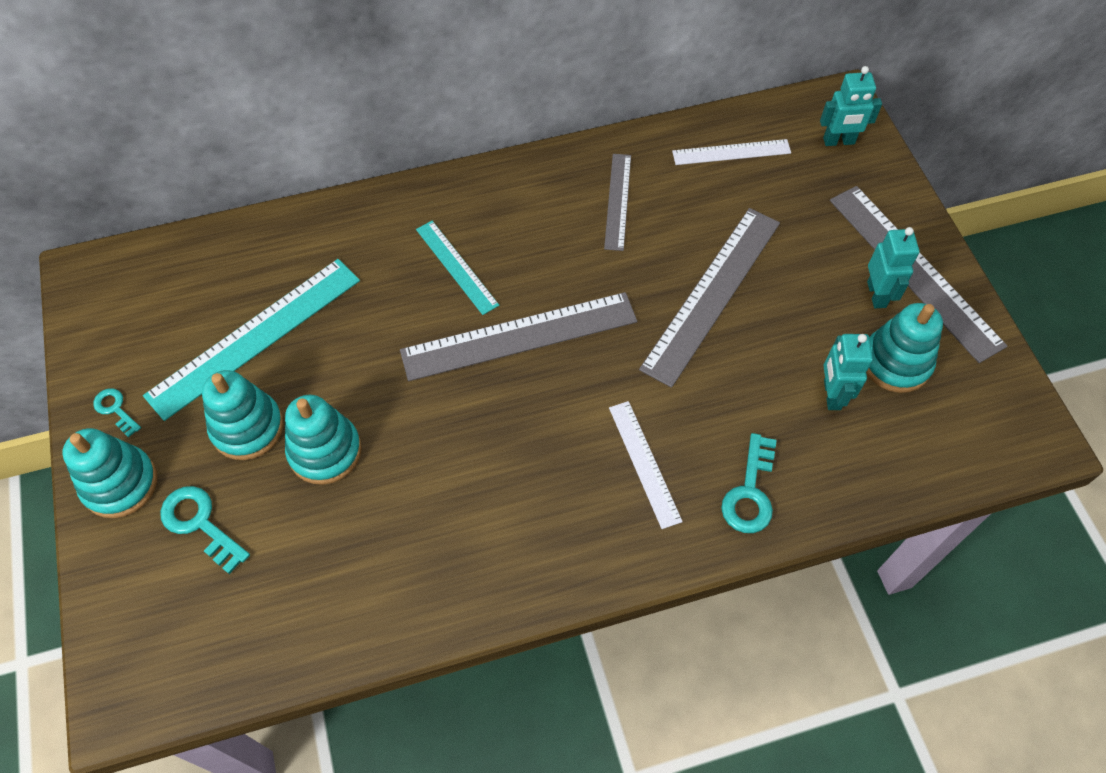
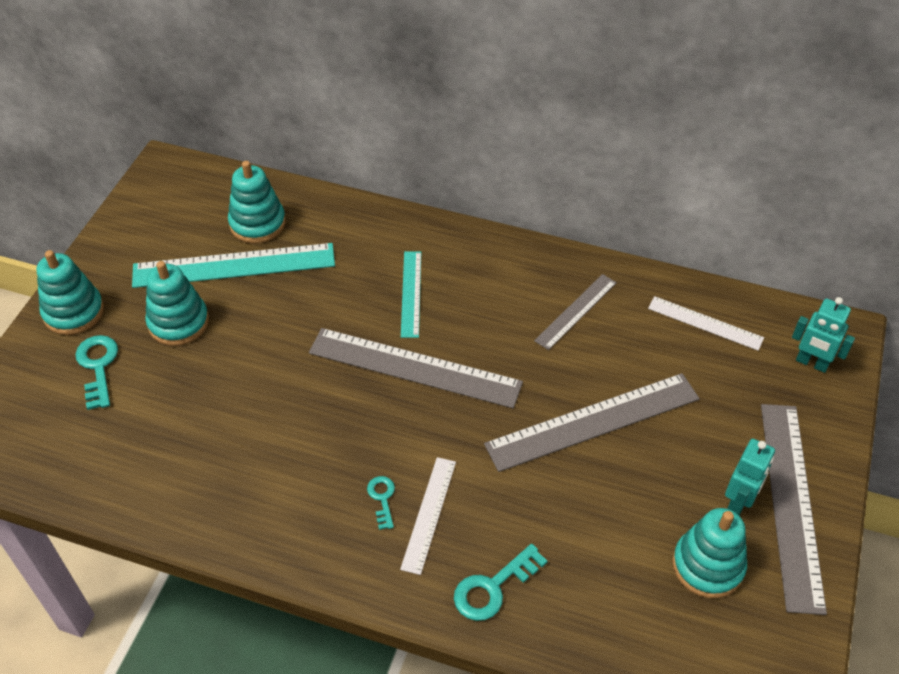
camera: 35 degrees right, 10 degrees down
(115, 409) = (110, 263): turquoise key -> turquoise key (382, 498)
(325, 451) = (214, 368): turquoise stacking toy -> turquoise stacking toy (257, 223)
(831, 395) = (627, 556): turquoise robot -> none

